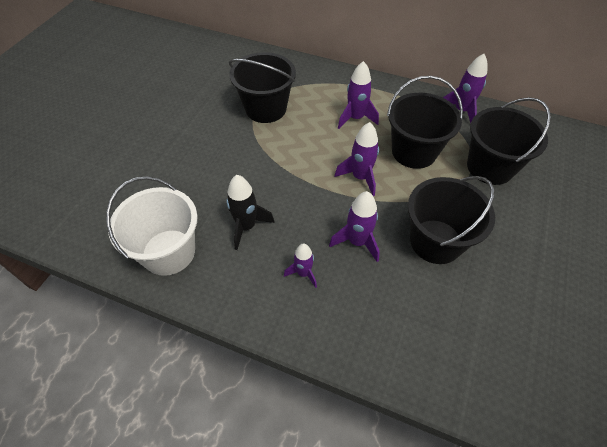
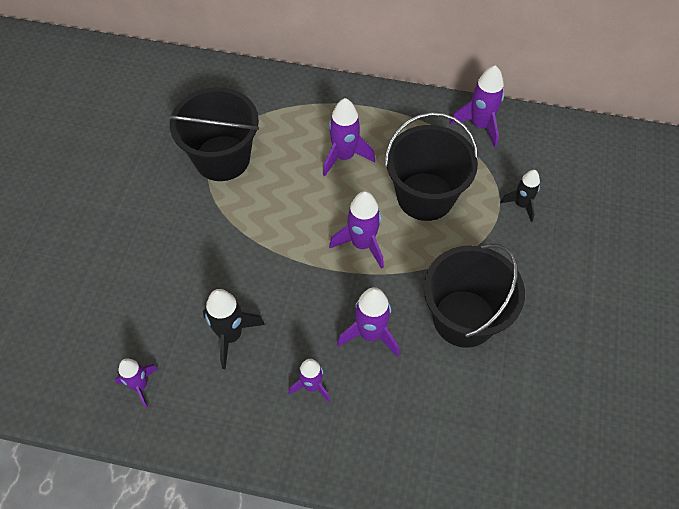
camera: 10 degrees left, 5 degrees up
(169, 252) = (140, 386): white bucket -> purple rocket
(490, 167) = (521, 205): black bucket -> black rocket

